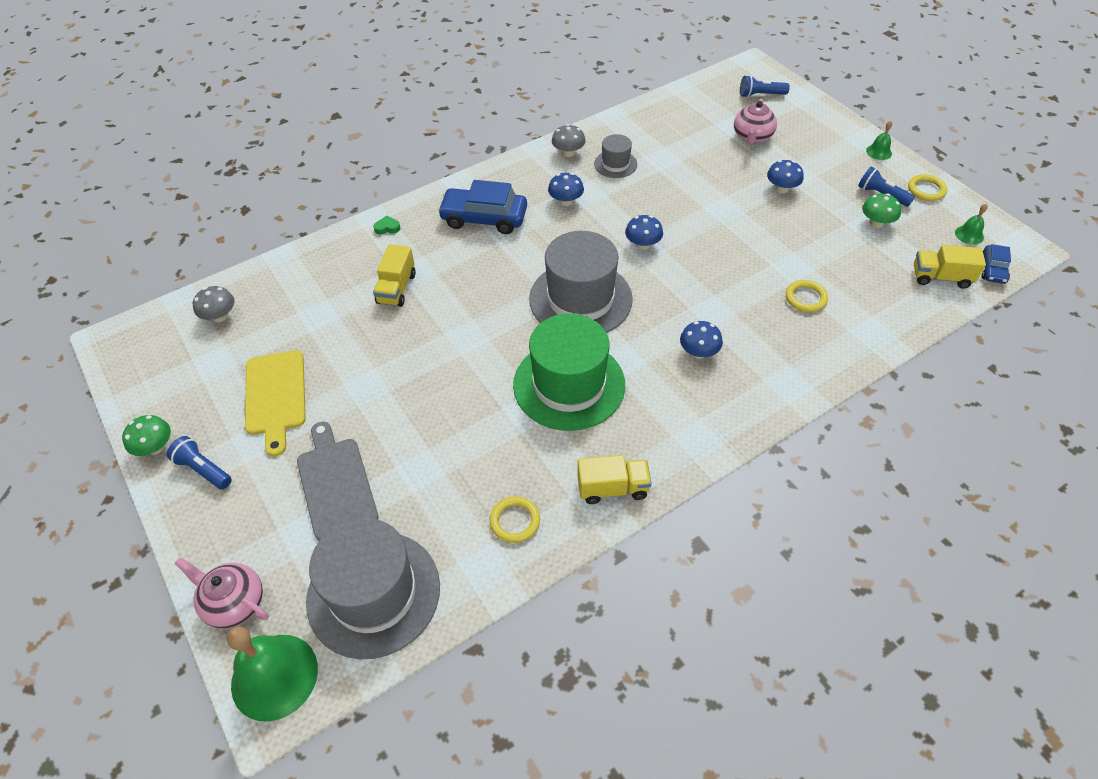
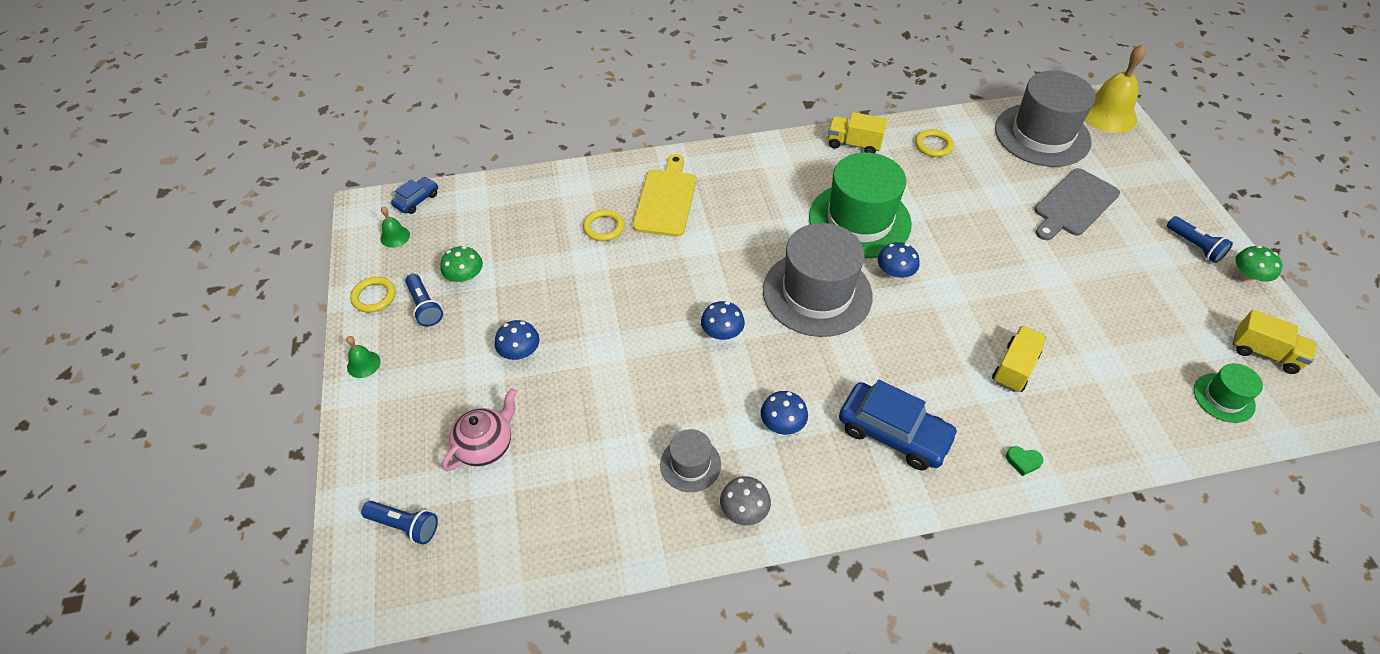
camera: 160 degrees left, 0 degrees up
(220, 316) = (1223, 398): grey mushroom -> green hat
(234, 603) = (1144, 155): pink teapot -> none
(274, 676) = (1108, 114): green bell -> yellow bell
(275, 396) = (1139, 289): yellow cutting board -> yellow cutting board (666, 199)
(336, 484) = (1074, 204): grey cutting board -> grey cutting board turned 45 degrees clockwise
(698, 352) = (733, 212): blue mushroom -> blue mushroom (894, 273)
(941, 277) = (468, 208): yellow truck -> yellow truck (1264, 353)

